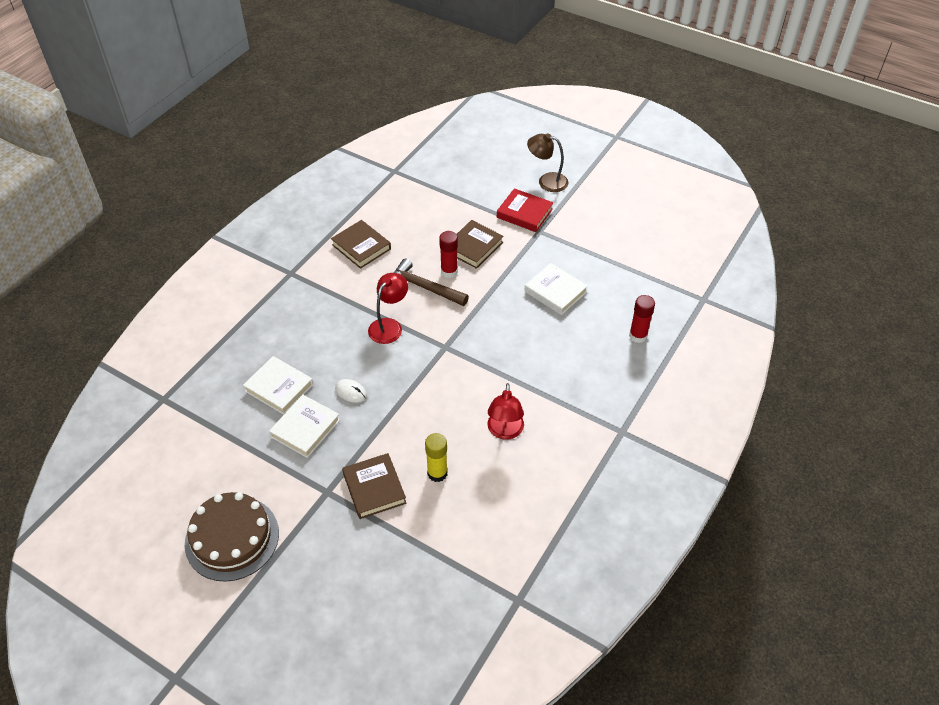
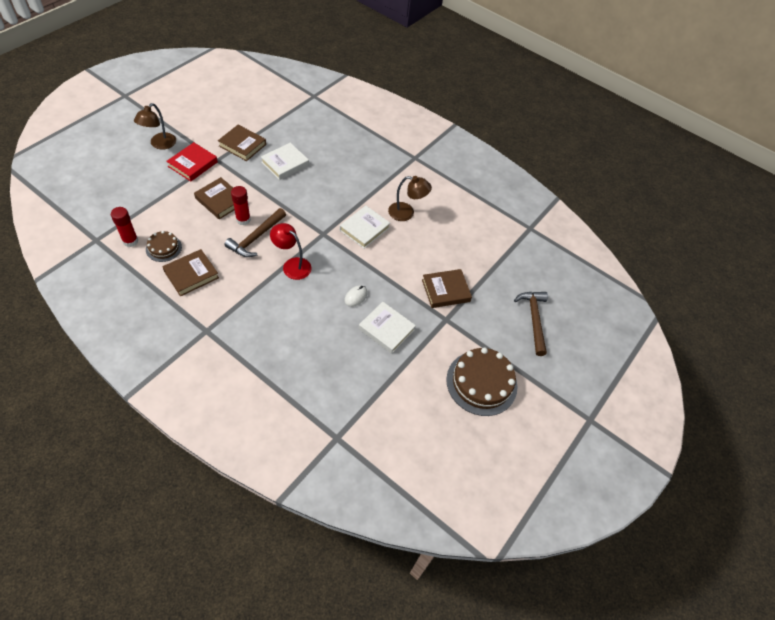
camera: 90 degrees left, 5 degrees up
(279, 388) = (342, 345): white book -> white book (364, 229)
(337, 604) = (534, 319): none -> brown hammer
(393, 219) = (163, 248): none -> brown cake
(437, 473) = (436, 254): yellow glue stick -> none
(505, 431) = (406, 213): red lamp -> brown lamp
(573, 247) = (242, 145): none -> brown book
(638, 336) = (338, 132): red glue stick -> red glue stick (130, 241)

